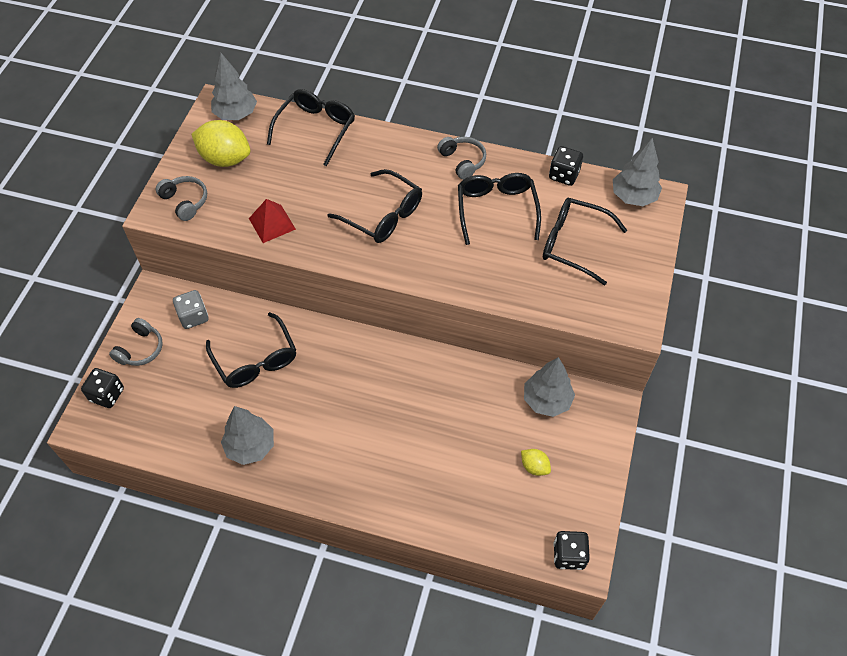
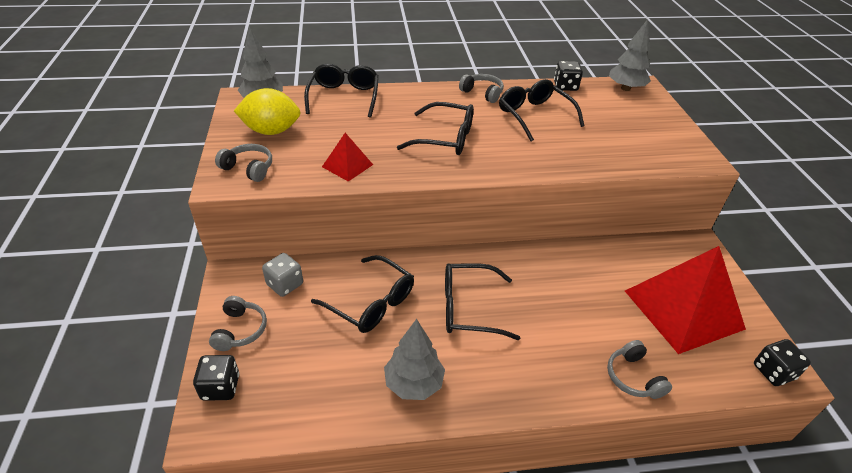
camera: 25 degrees left, 15 degrees down
(435, 511) = (633, 377): none -> grey headphones
(534, 466) = (683, 309): yellow lemon -> red pyramid
(546, 400) = (649, 256): grey tree -> none
(573, 244) = (611, 123): black glasses -> black glasses (468, 308)

